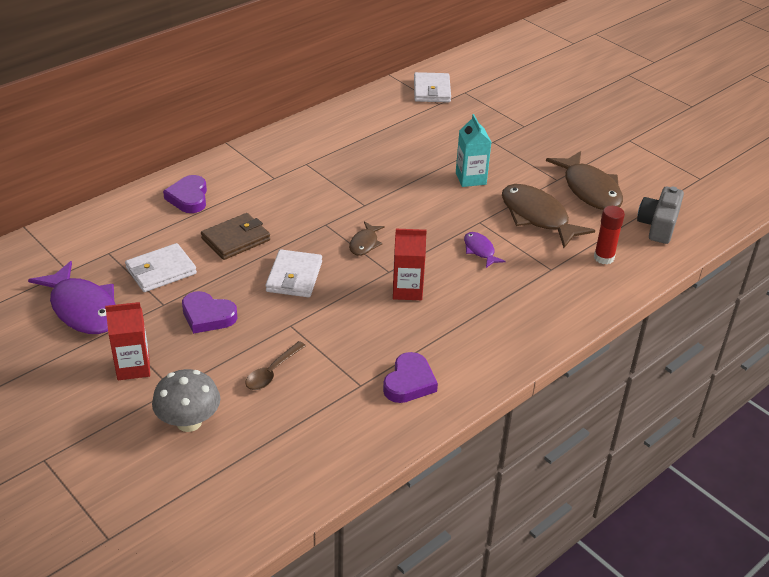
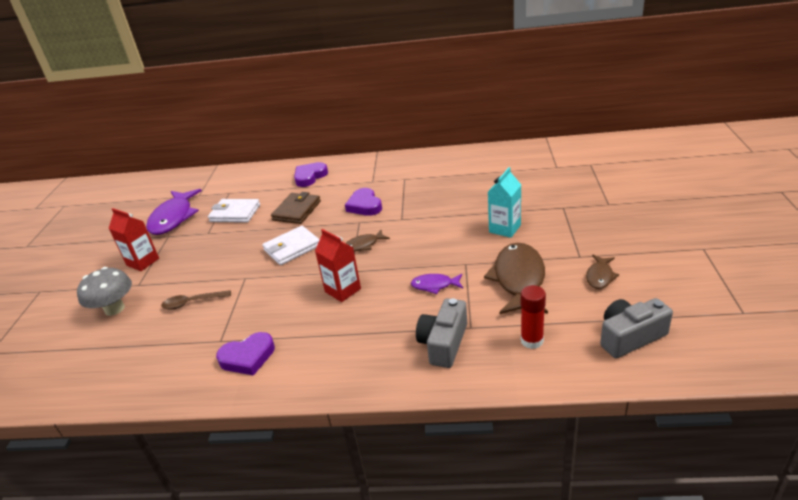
camera: 50 degrees right, 5 degrees down
(207, 316) = (216, 250): purple heart -> purple heart (364, 205)
(236, 239) = (297, 211): brown wallet -> brown wallet turned 75 degrees counterclockwise
(432, 90) = (564, 156): white wallet -> none
(480, 250) = (434, 285): purple fish -> purple fish turned 105 degrees counterclockwise
(548, 290) = (443, 343): none -> grey camera
(589, 190) = (600, 276): brown fish -> brown fish, size x0.50

